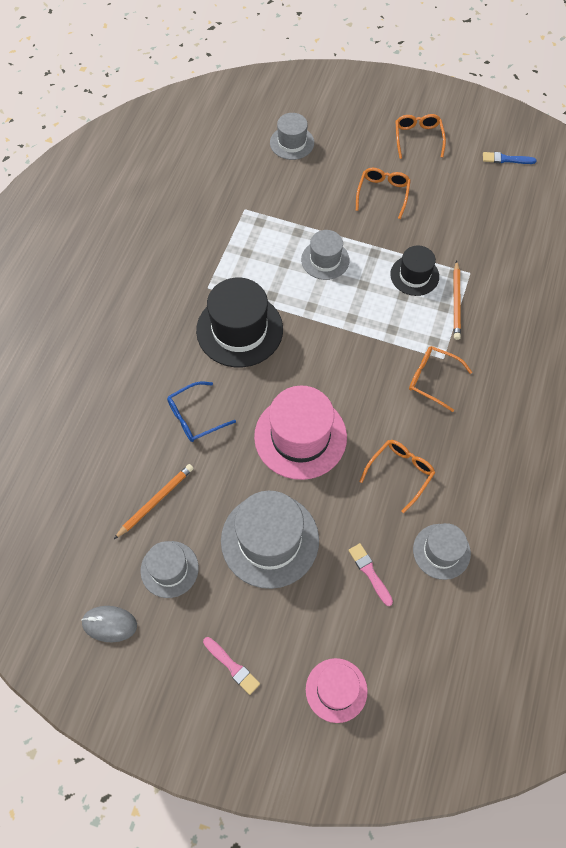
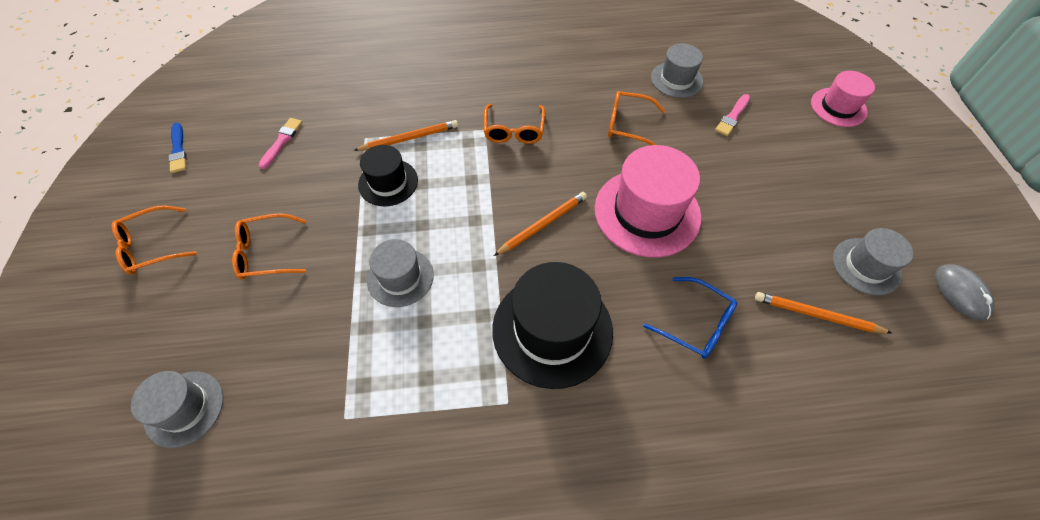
camera: 115 degrees left, 5 degrees down
(232, 666) = (891, 178): pink brush -> pink brush (282, 141)
(270, 540) = (767, 196): grey hat -> none
(325, 359) = (542, 225): none -> orange pencil

